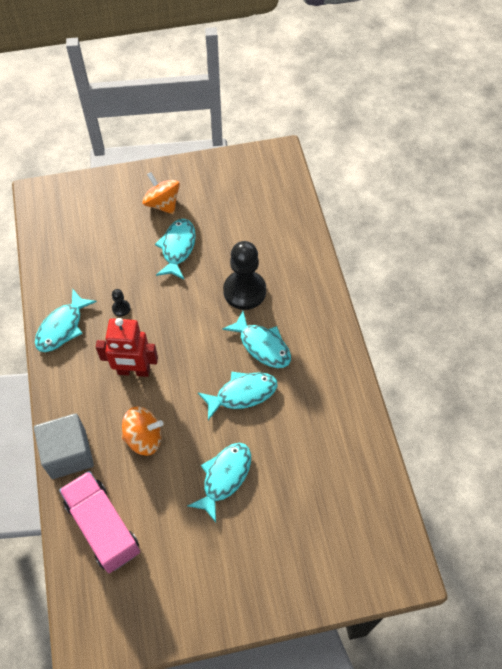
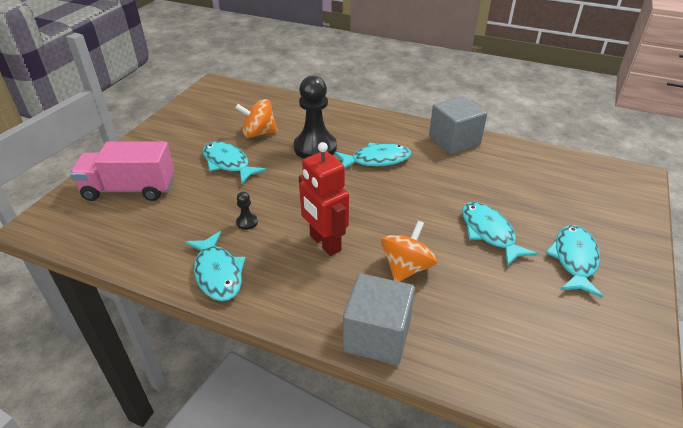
camera: 55 degrees left, 20 degrees down
(103, 527) = (489, 345): pink truck -> pink truck (130, 189)
(133, 371) = (324, 243): red robot -> red robot turned 105 degrees clockwise
(162, 204) = (172, 153): orange spinning top -> orange spinning top (258, 133)
(242, 394) = (413, 188): turquoise fish -> turquoise fish (574, 259)
(341, 390) = (454, 141): none -> grey cube

